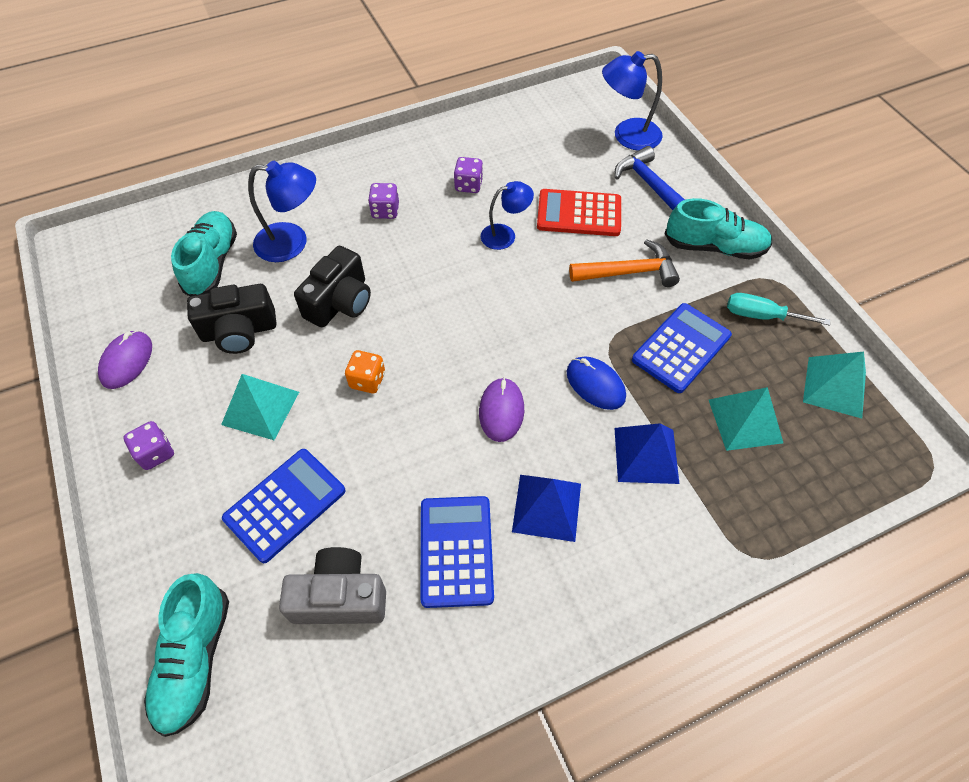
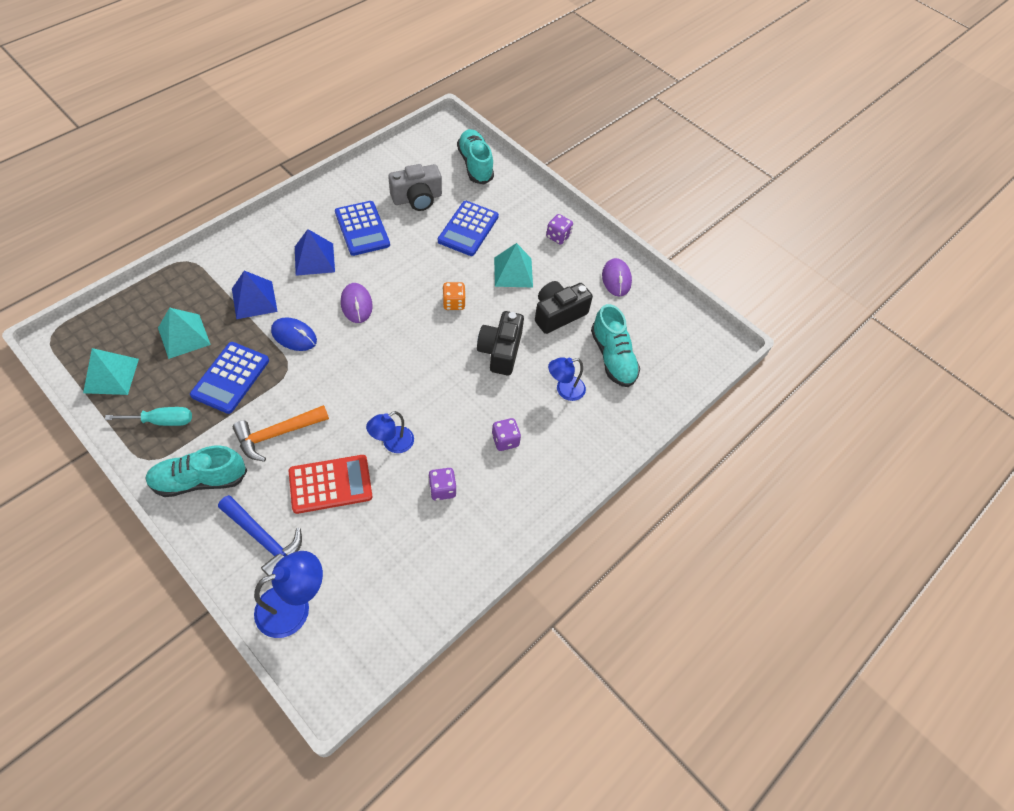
camera: 155 degrees right, 0 degrees up
(292, 243) = (564, 390): blue lamp -> blue lamp, size x0.66

